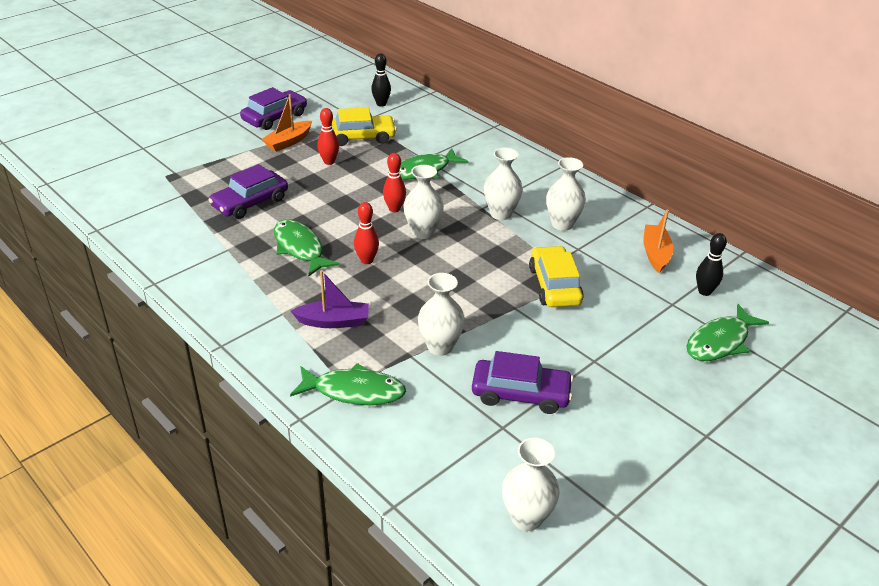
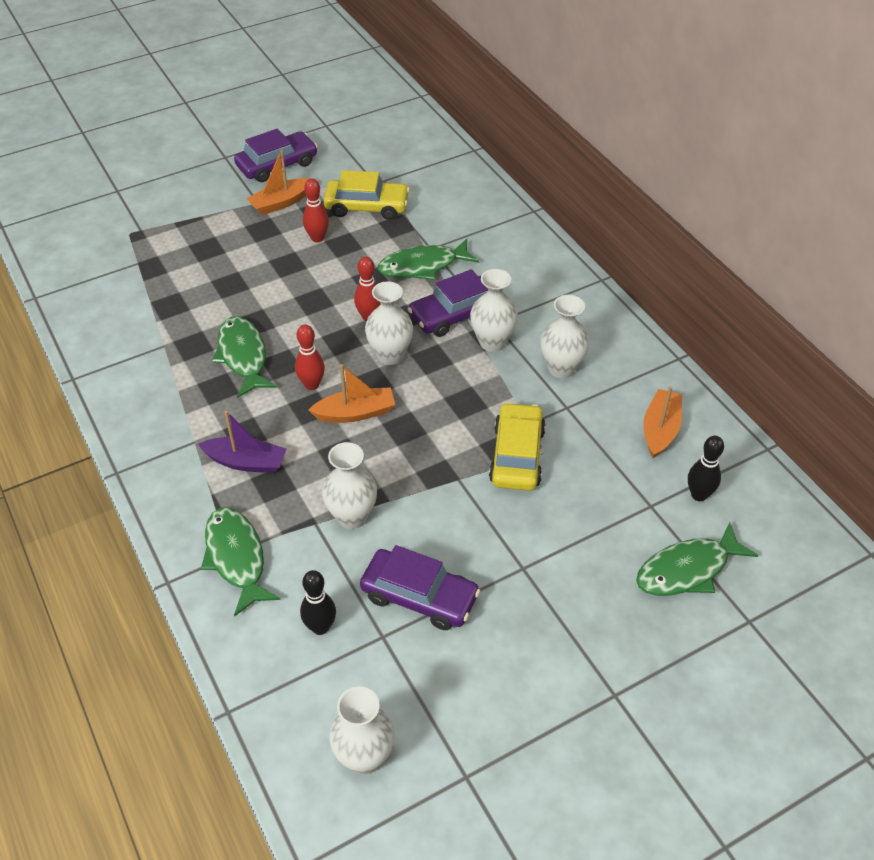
camera: 15 degrees right, 10 degrees up
(250, 202) = (209, 284): purple car -> purple car (455, 314)
(354, 391) = (236, 558): green fish -> green fish turned 135 degrees counterclockwise
(381, 104) = (408, 160): black bowling pin -> black bowling pin (320, 627)
(411, 275) = (355, 413): none -> orange boat

